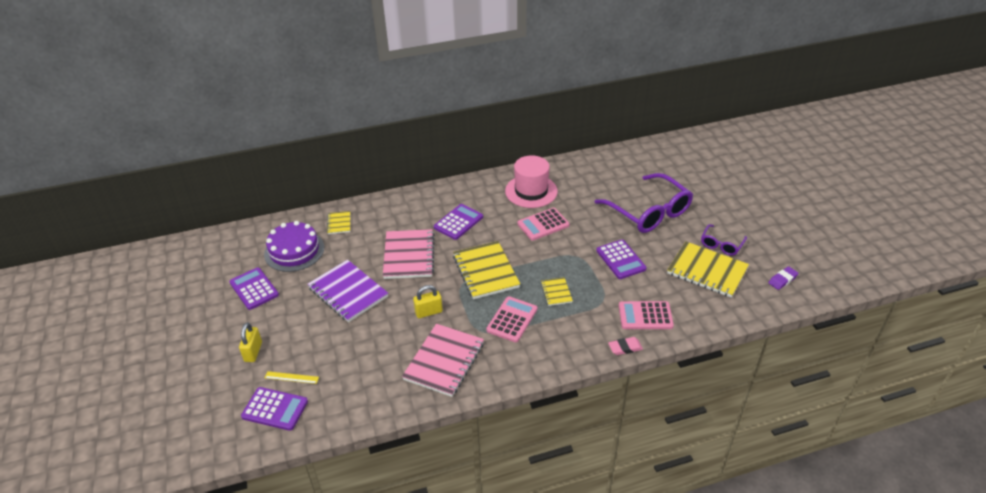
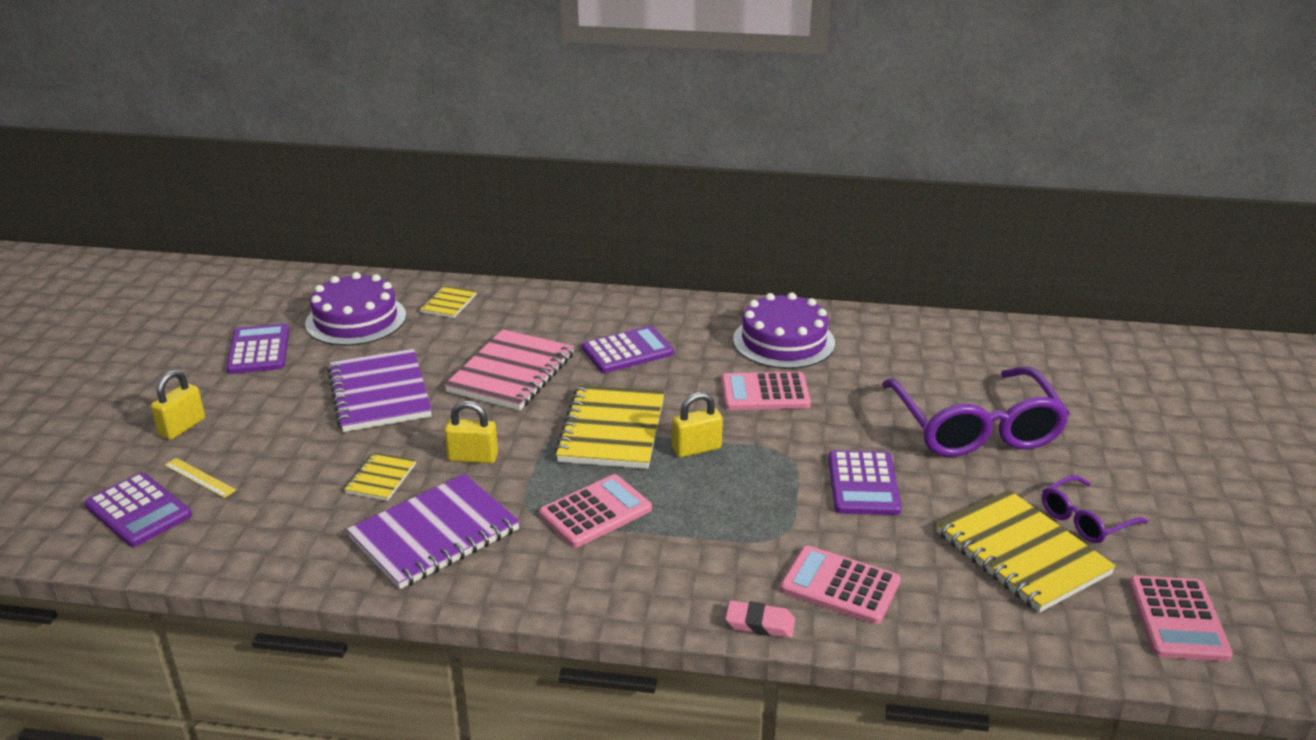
camera: 25 degrees right, 10 degrees down
(444, 361) = (434, 534): pink notebook -> purple notebook
(531, 191) = (783, 341): pink hat -> purple cake
(533, 268) = (696, 449): none -> yellow padlock
(556, 292) = (705, 496): yellow notebook -> yellow notebook (381, 478)
(782, 280) = (1177, 619): purple eraser -> pink calculator

